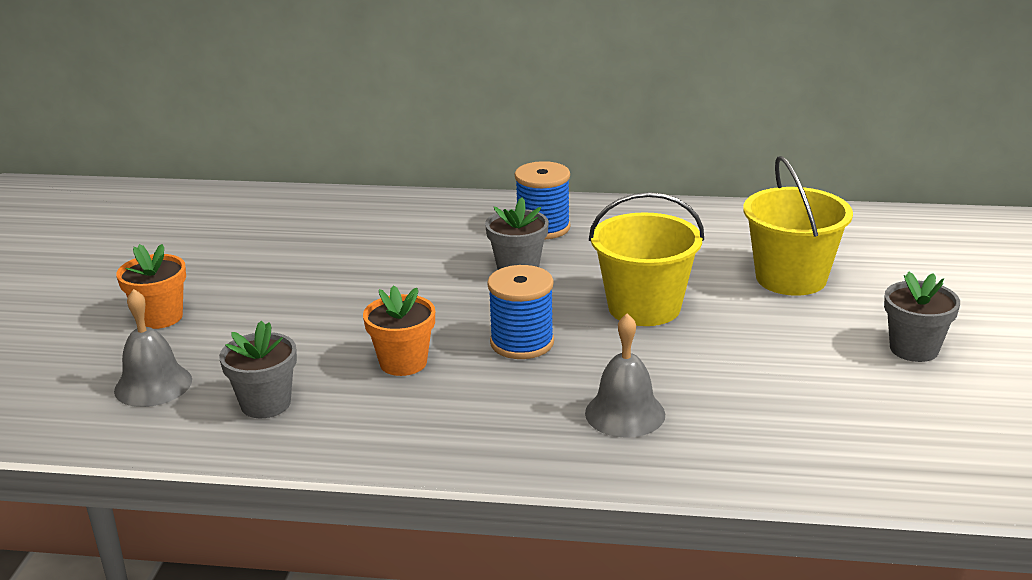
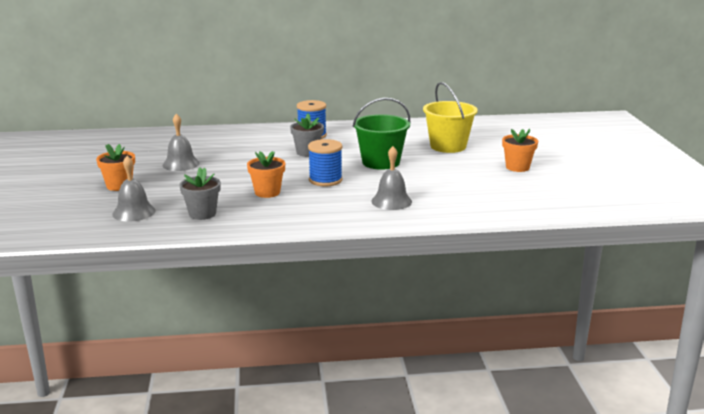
camera: 15 degrees left, 5 degrees down
(285, 275) = (181, 164): none -> grey bell
(644, 307) = (381, 162): yellow bucket -> green bucket
(914, 349) = (517, 167): grey flower pot -> orange flower pot

